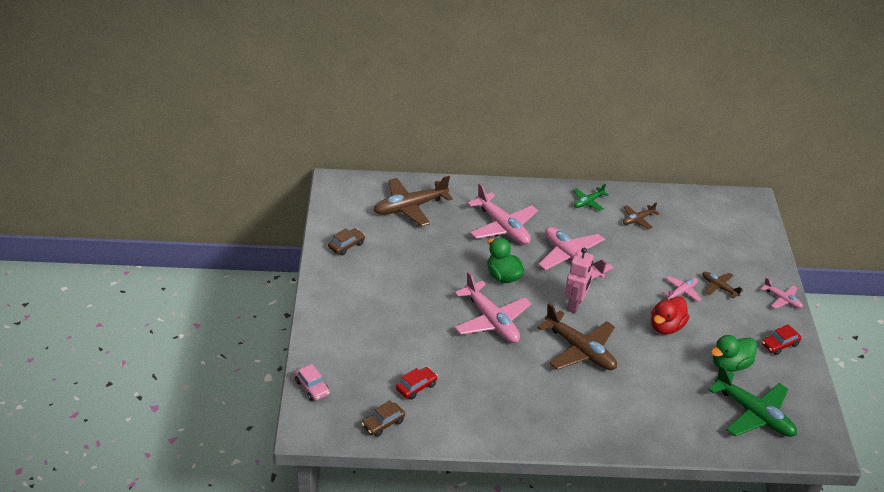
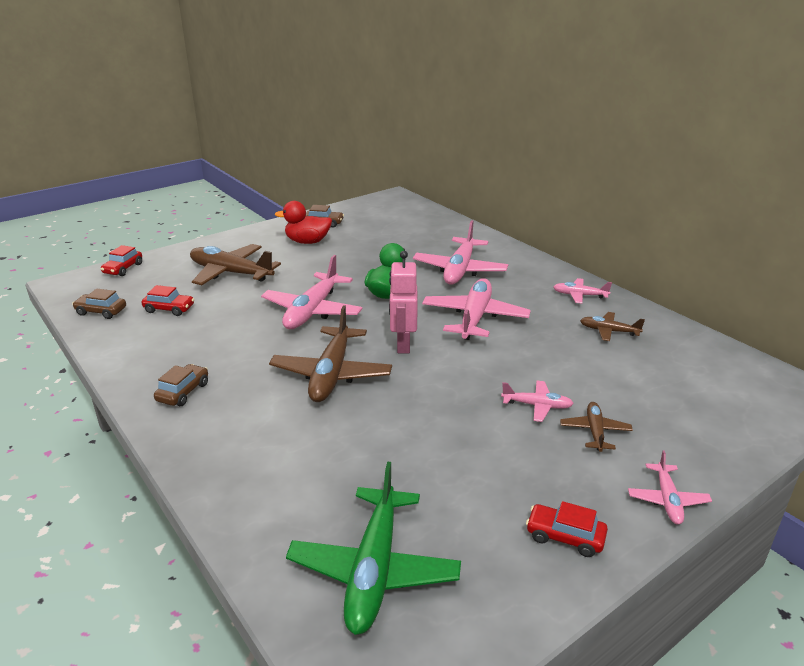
camera: 55 degrees right, 10 degrees down
(312, 387) = (123, 269): pink car -> red car
(410, 207) = (414, 227): brown plane -> brown plane (230, 273)
(542, 421) = (183, 392): none -> brown car
(575, 305) = (403, 345): pink robot -> pink robot turned 105 degrees clockwise
(588, 202) = (579, 295): green plane -> pink plane
(666, 327) = (454, 418): red duck -> red duck (307, 242)
(730, 365) = (454, 501): green duck -> none

